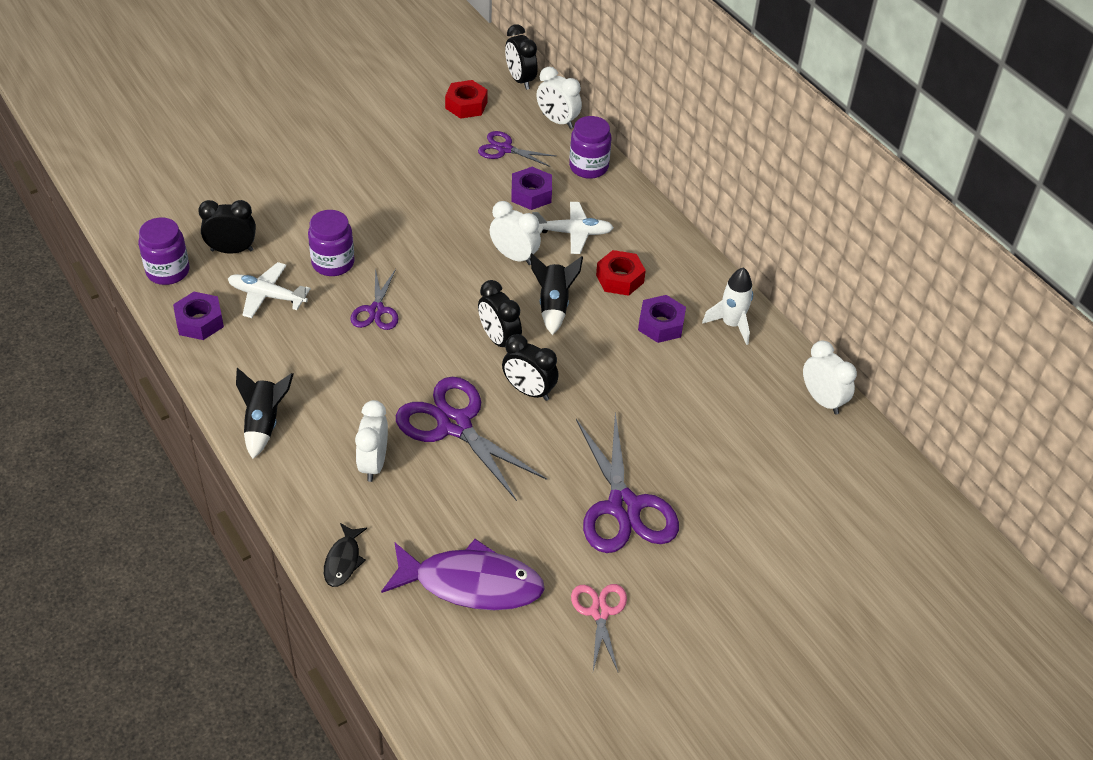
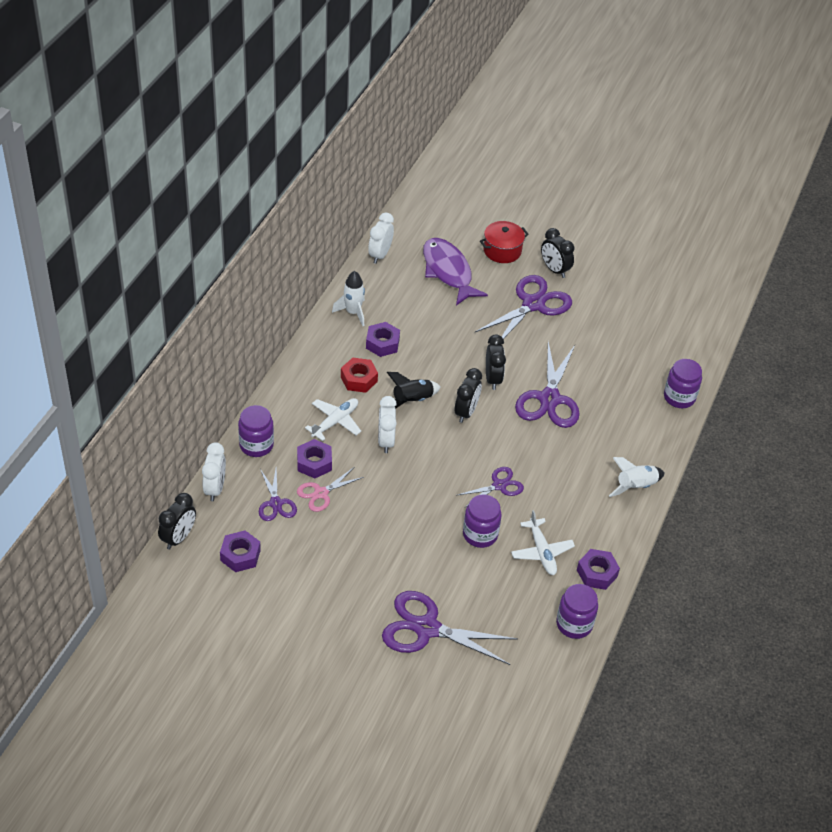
camera: 125 degrees left, 0 degrees up
(232, 250) = (521, 600): black clock -> black clock (554, 270)
(264, 423) = (635, 486): black rocket -> white rocket
(273, 175) = (426, 628): none -> purple scissors
(343, 560) = (679, 397): black fish -> purple jar
(373, 464) = (610, 419): white clock -> none
(466, 105) = (240, 555): red nut -> purple nut
(471, 584) = (639, 341): purple fish -> purple fish (448, 272)
(573, 233) = (335, 422): white plane -> white plane turned 75 degrees clockwise
(600, 612) = (604, 287): pink scissors -> pink scissors (321, 493)
(752, 535) = (502, 250): none -> red pot

